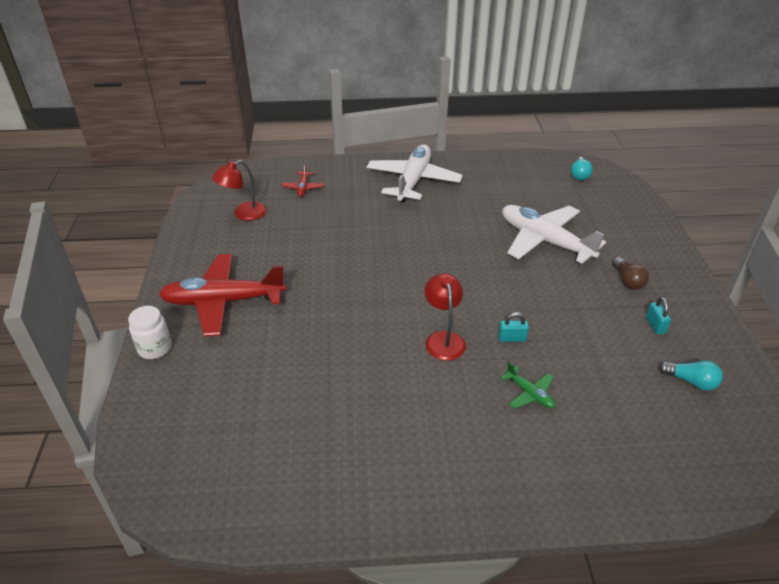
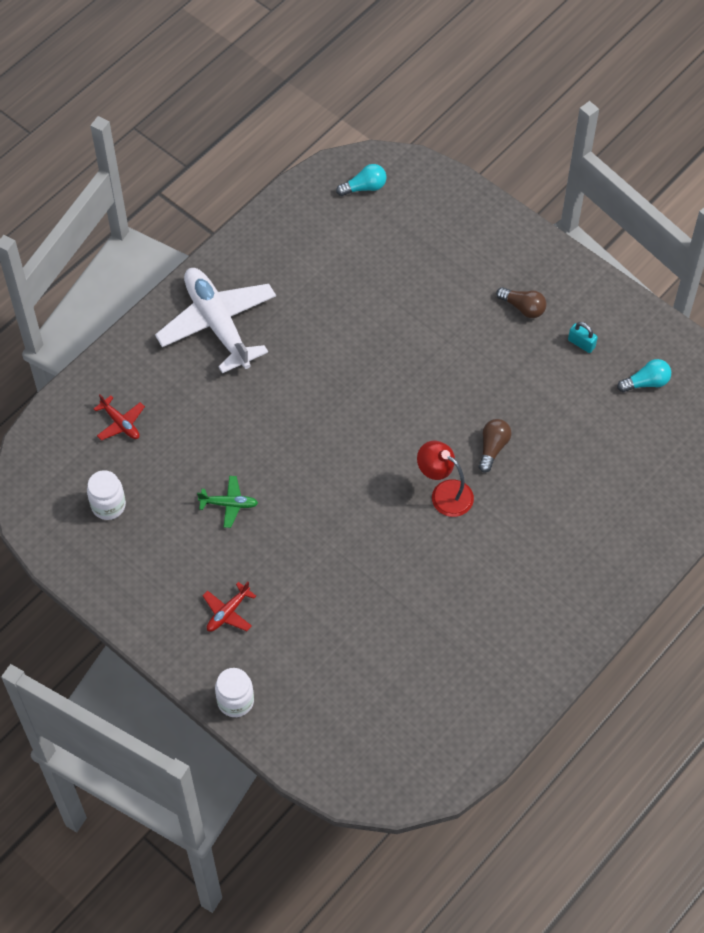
camera: 45 degrees left, 20 degrees up
(223, 301) = (228, 612): red plane -> red plane, size x0.43
(243, 214) = (108, 505): red lamp -> white jar
(512, 338) = (493, 448): turquoise padlock -> brown light bulb
(529, 393) = (552, 490): green plane -> green plane (229, 504)
(545, 241) = (417, 312): white plane -> none
(579, 175) = (364, 187): turquoise light bulb -> turquoise light bulb turned 75 degrees counterclockwise

